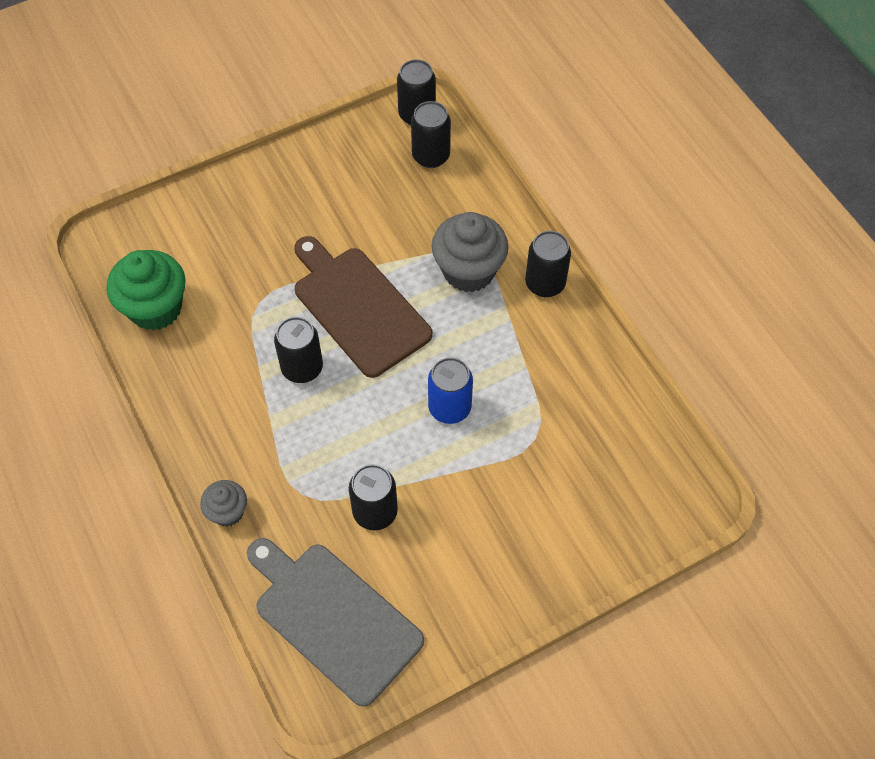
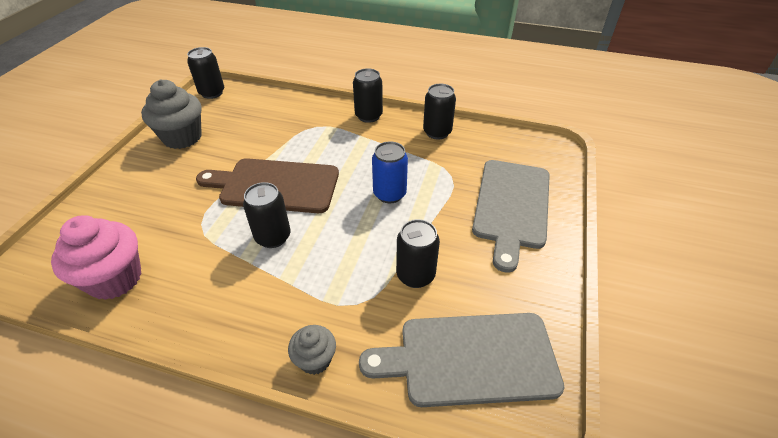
camera: 45 degrees left, 15 degrees down
(155, 308) = (115, 279): green cupcake -> pink cupcake
(431, 156) = (240, 103): black can -> black can (437, 132)
(468, 271) = (322, 133): grey cupcake -> grey cupcake (182, 137)
(547, 524) = (511, 206): none -> grey cutting board

